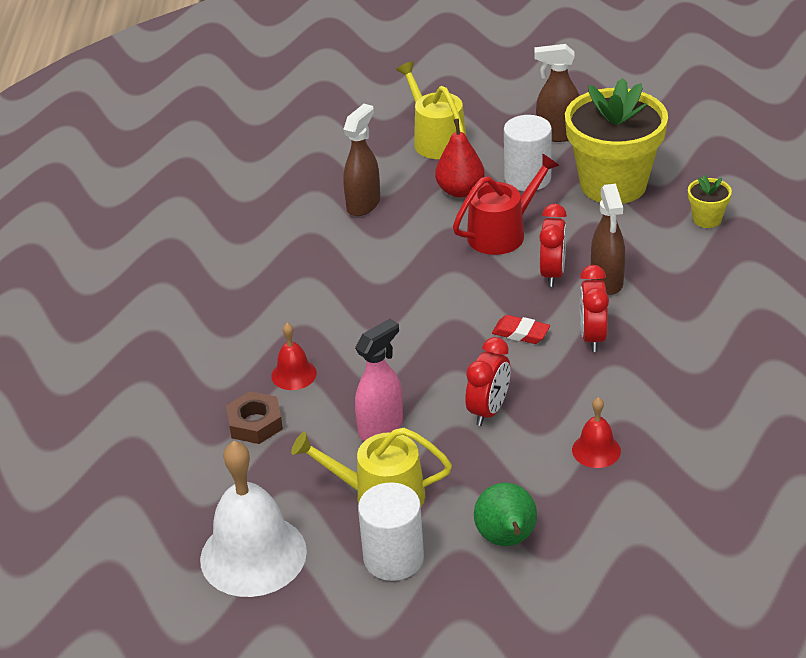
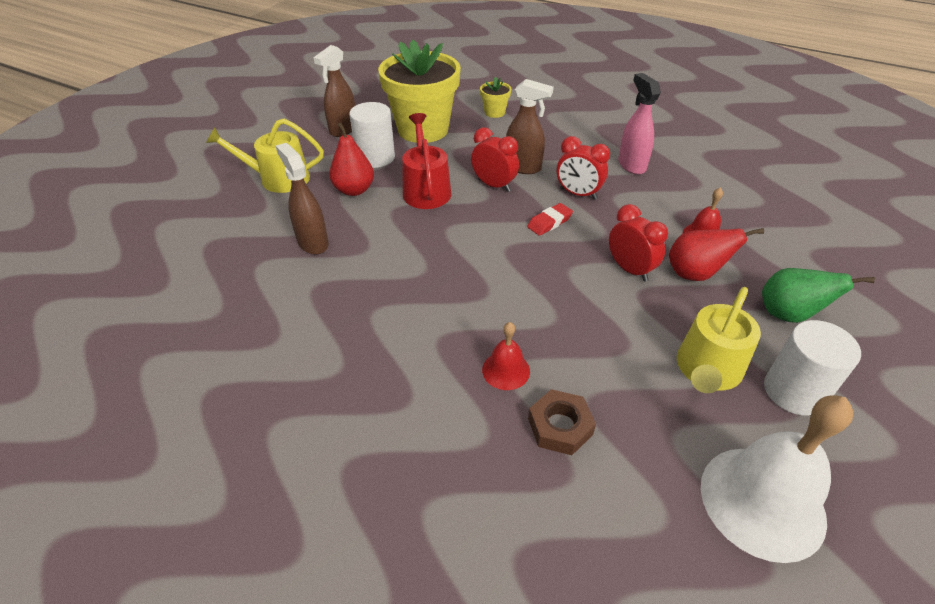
camera: 65 degrees left, 5 degrees up
(381, 427) = (616, 337): pink spray bottle -> pink spray bottle (631, 165)
(520, 458) = (694, 274): none -> red pear

